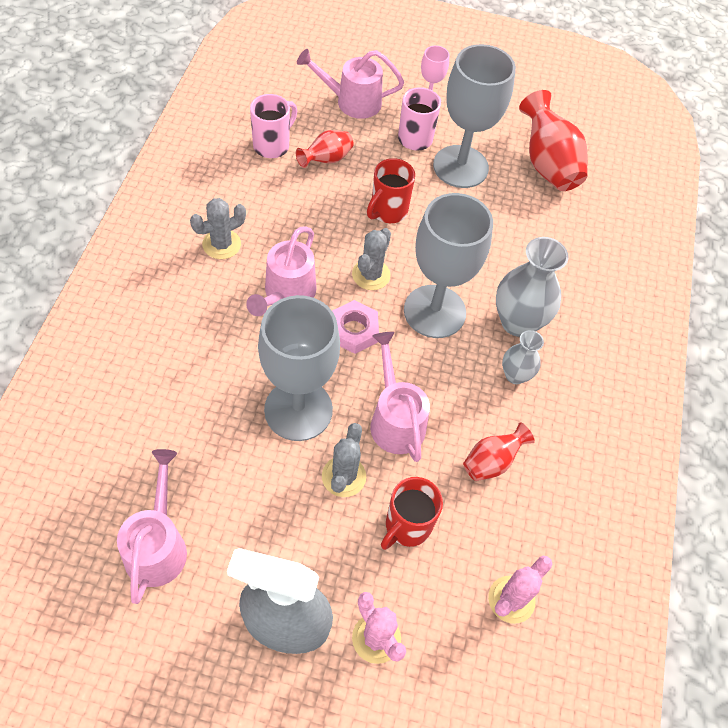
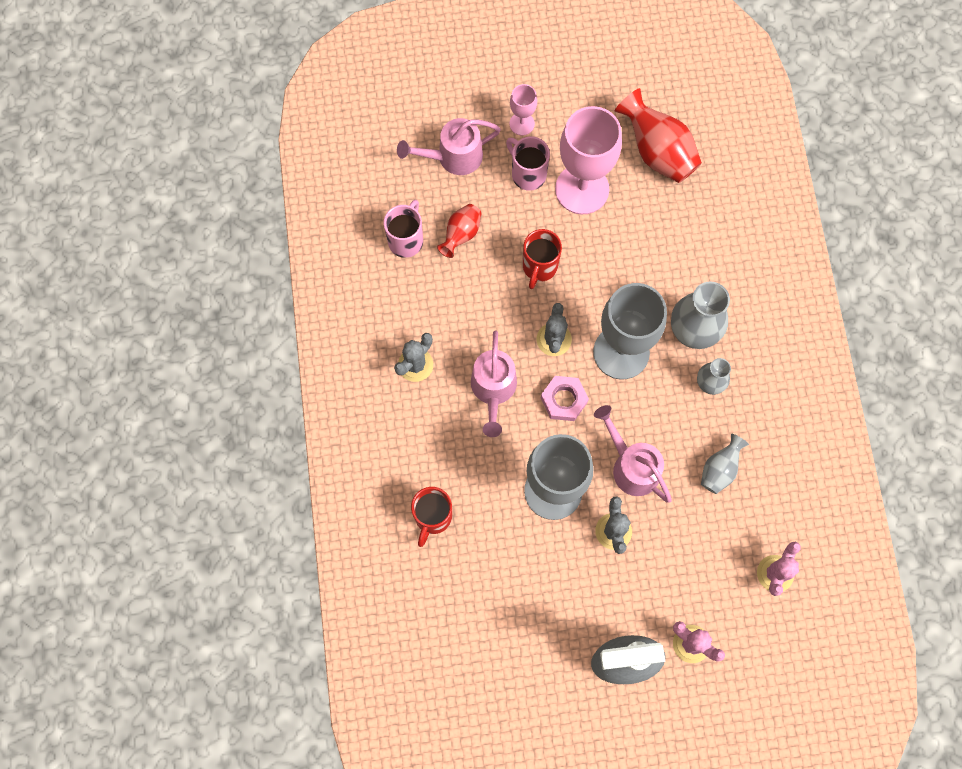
camera: 15 degrees left, 15 degrees up
(158, 544) = (503, 644): pink watering can -> none
(406, 526) = (677, 550): red mug -> red mug (432, 517)
(460, 167) = (582, 189): grey goblet -> pink goblet
(491, 462) = (719, 469): red vase -> grey vase

